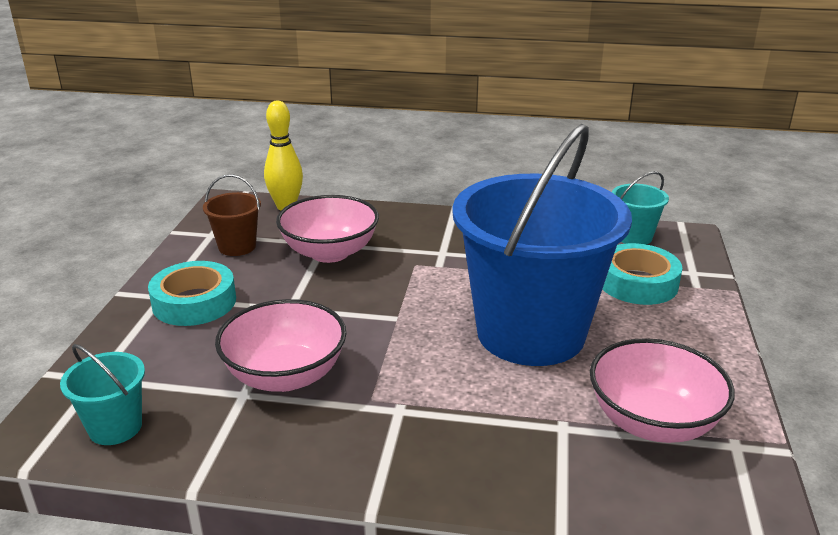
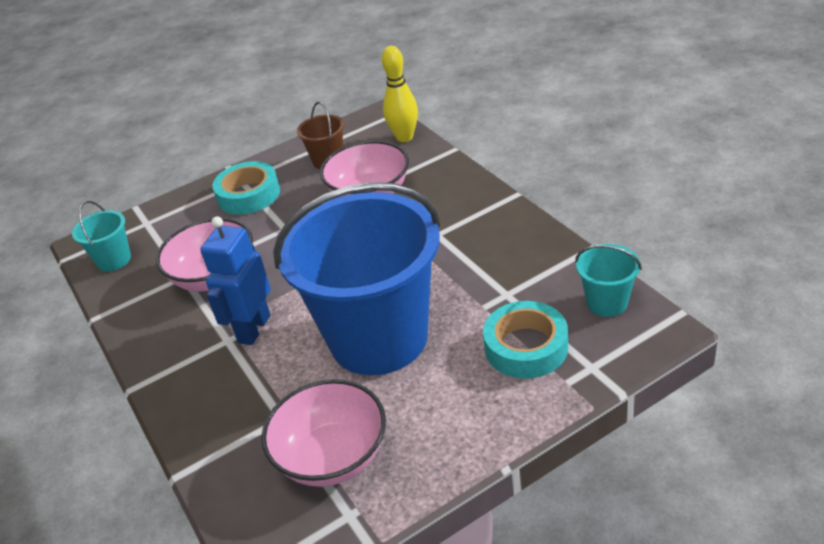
camera: 55 degrees right, 10 degrees up
(409, 388) = (253, 329): none -> blue robot

